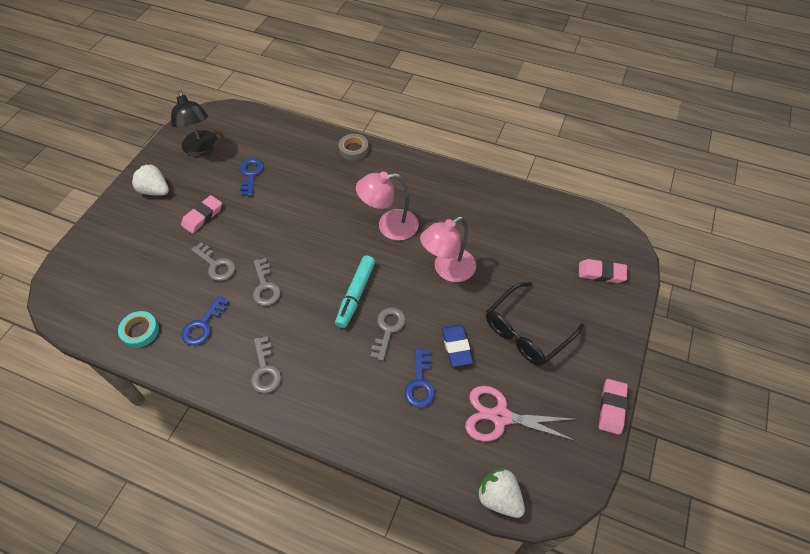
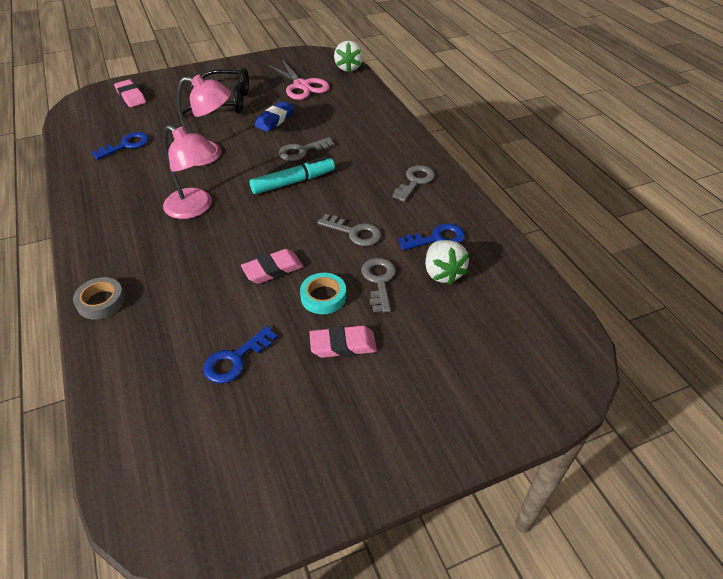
camera: 135 degrees left, 10 degrees down
(140, 331) = (499, 269): turquoise tape -> turquoise tape (323, 297)
(155, 190) = (367, 432): white strawberry -> white strawberry (442, 273)
(202, 149) = (245, 457): black lamp -> none
(265, 287) = (354, 232): grey key -> grey key turned 90 degrees clockwise
(420, 383) = (323, 119): blue key -> blue key (126, 145)
(612, 408) = (243, 60): pink eraser -> pink eraser (273, 270)

